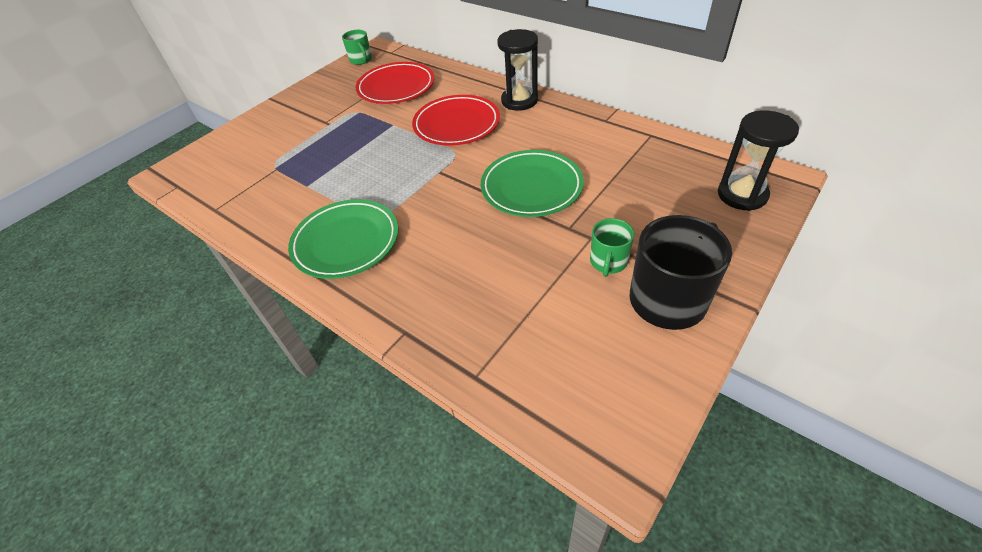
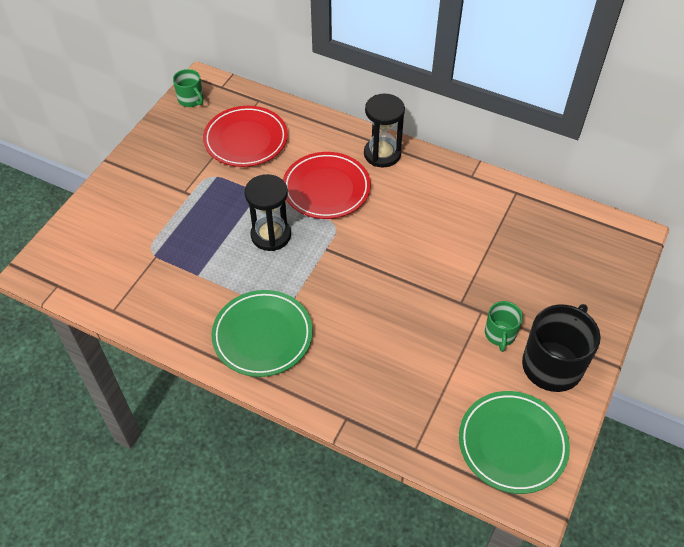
camera: 15 degrees left, 5 degrees up
(531, 187) = (418, 261): green plate -> green plate (512, 444)
(742, 195) = (601, 256): black hourglass -> black hourglass (271, 235)

